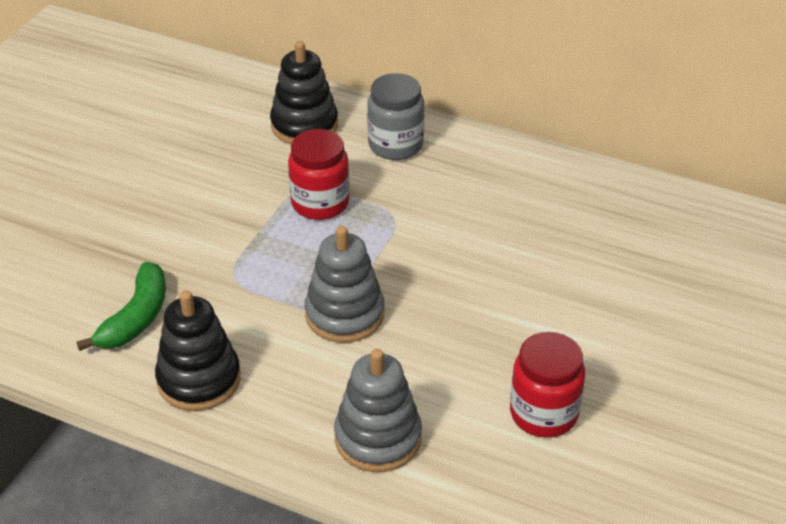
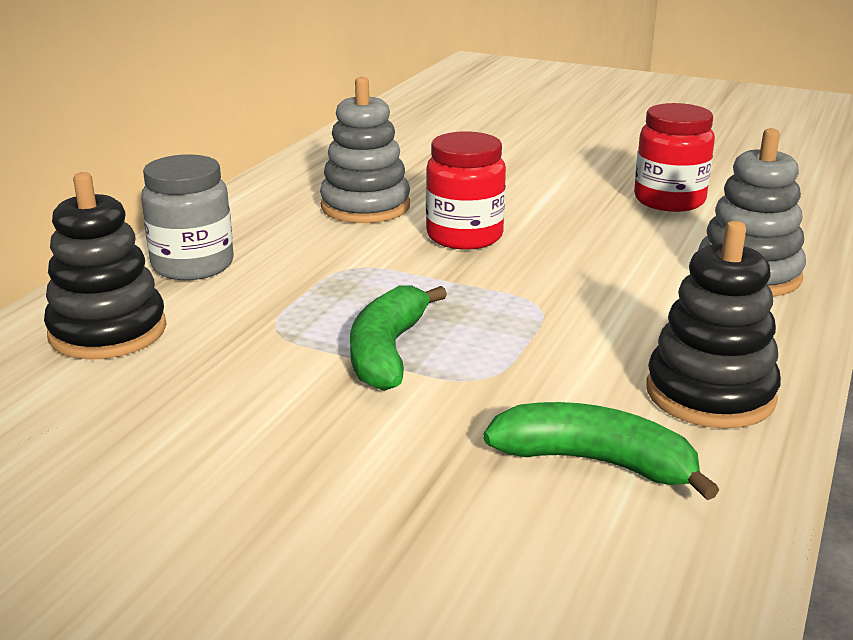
camera: 90 degrees left, 15 degrees down
(269, 236) = (387, 352): none -> green banana
(320, 203) = (314, 315): red jar -> red jar (464, 236)
(345, 314) = (548, 295): grey stacking toy -> grey stacking toy (365, 206)

